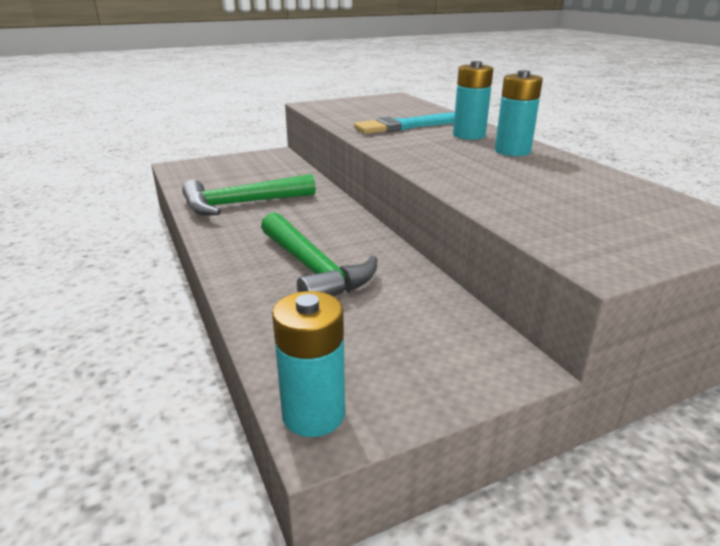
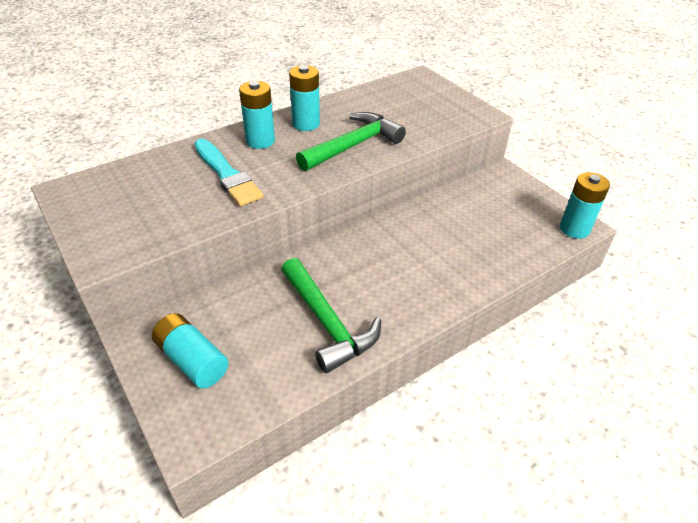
camera: 100 degrees left, 15 degrees up
(241, 165) = (192, 360): none -> turquoise battery
(313, 269) = (442, 249): green hammer -> green hammer (353, 145)

